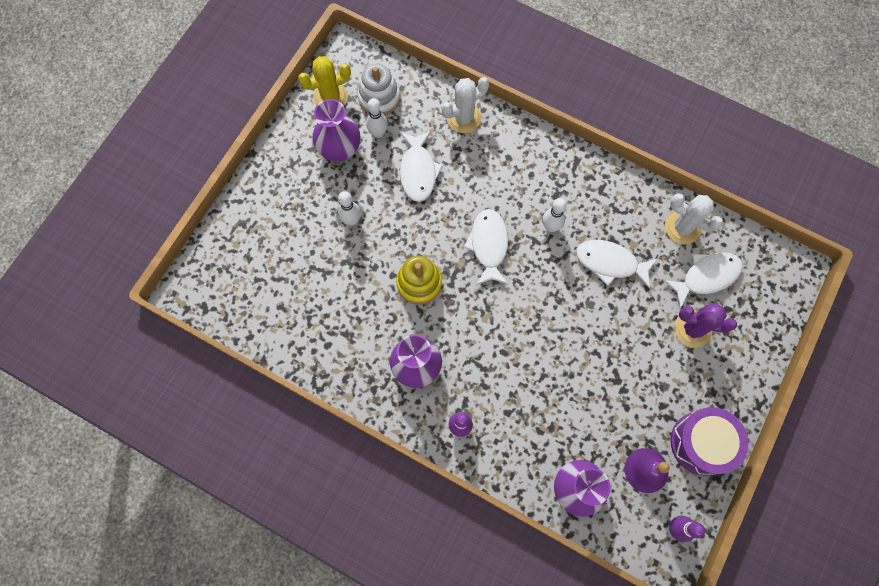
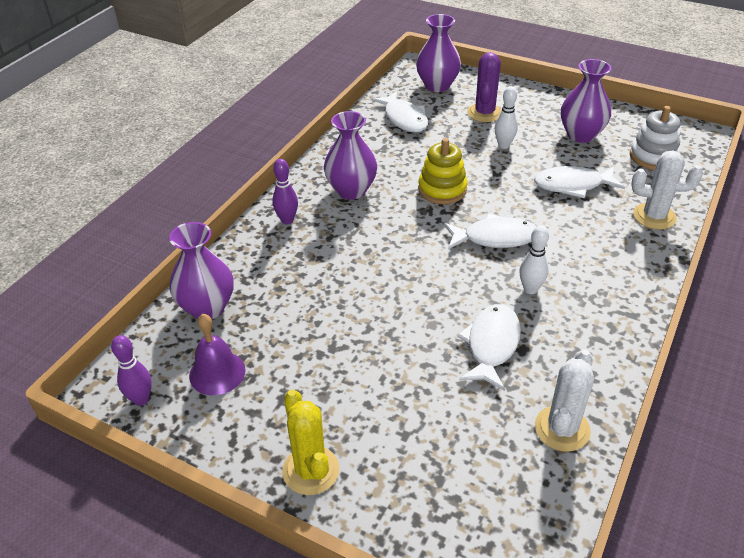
camera: 90 degrees right, 30 degrees down
(231, 273) = (437, 85): none -> purple vase
(330, 97) = (639, 127): yellow cactus -> yellow cactus (311, 470)
(378, 133) = (609, 157): white bowling pin -> none
(463, 118) = (654, 216): white cactus -> white cactus turned 45 degrees counterclockwise
(692, 329) = (405, 432): purple cactus -> purple cactus (484, 113)
(701, 443) = (243, 434): purple drum -> none
(706, 276) = (488, 454): white fish -> white fish (404, 119)

